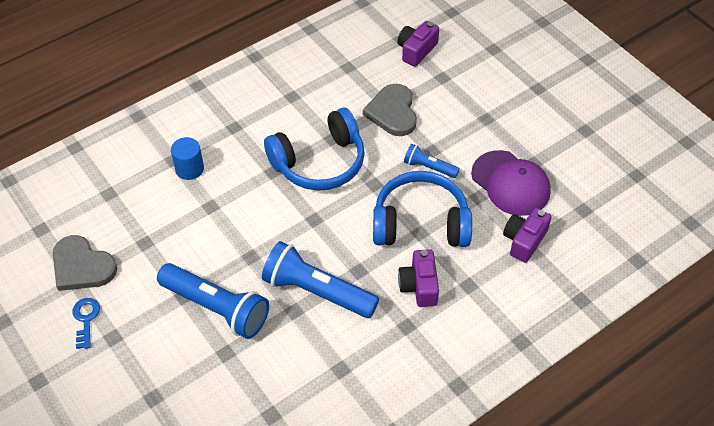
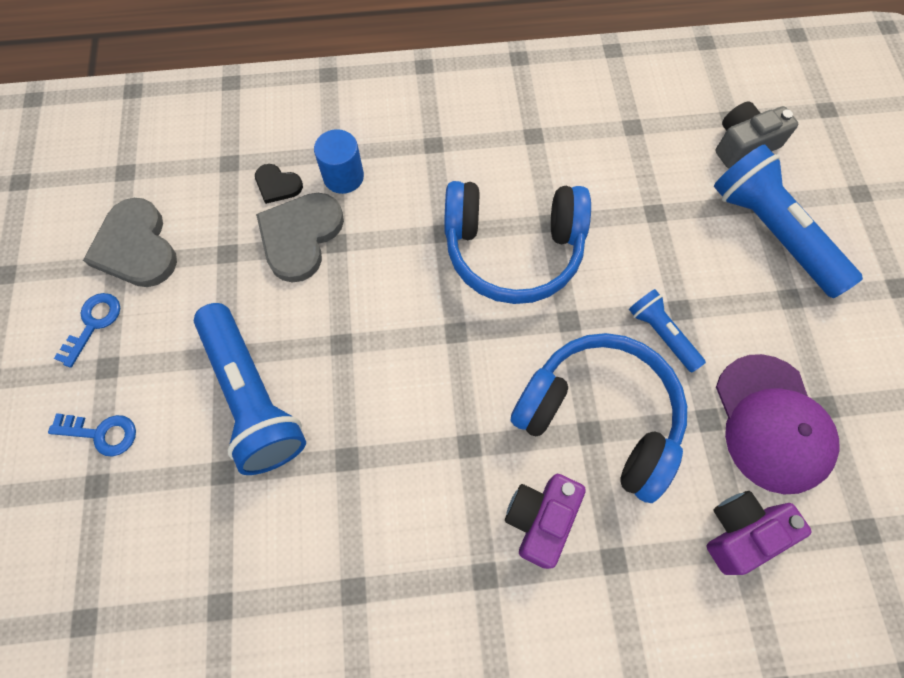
camera: 30 degrees right, 15 degrees up
(136, 371) = (102, 433): none -> blue key
(150, 192) = (277, 185): none -> black heart
(317, 291) = (394, 446): blue flashlight -> blue flashlight (772, 232)
(392, 112) = (657, 223): grey heart -> grey heart (300, 237)
(416, 50) = (743, 145): purple camera -> grey camera

